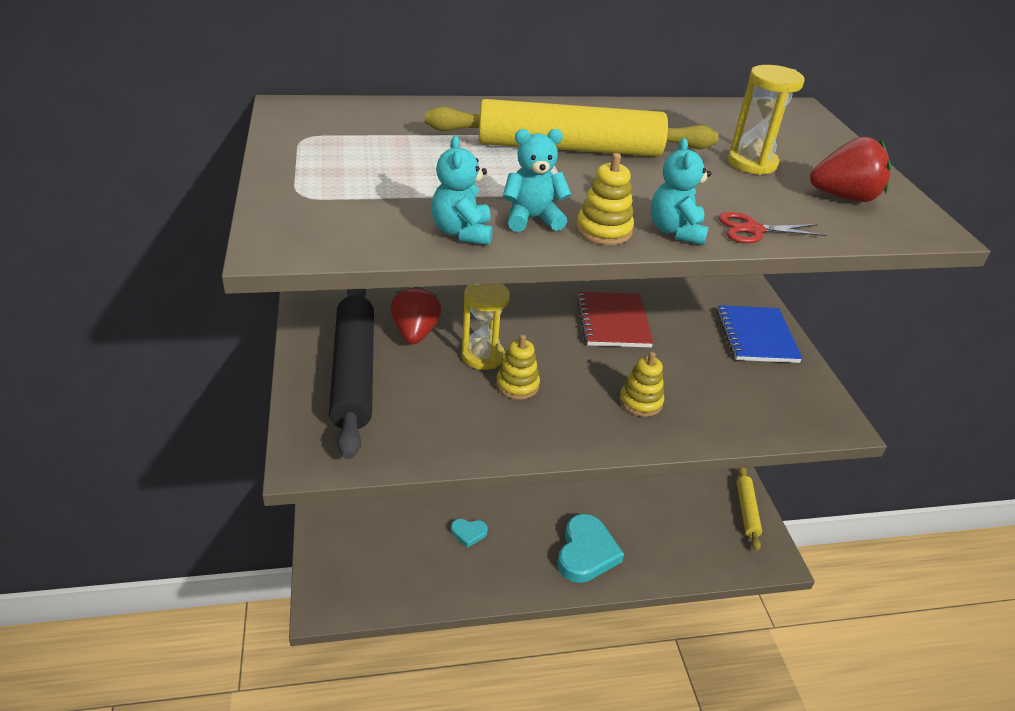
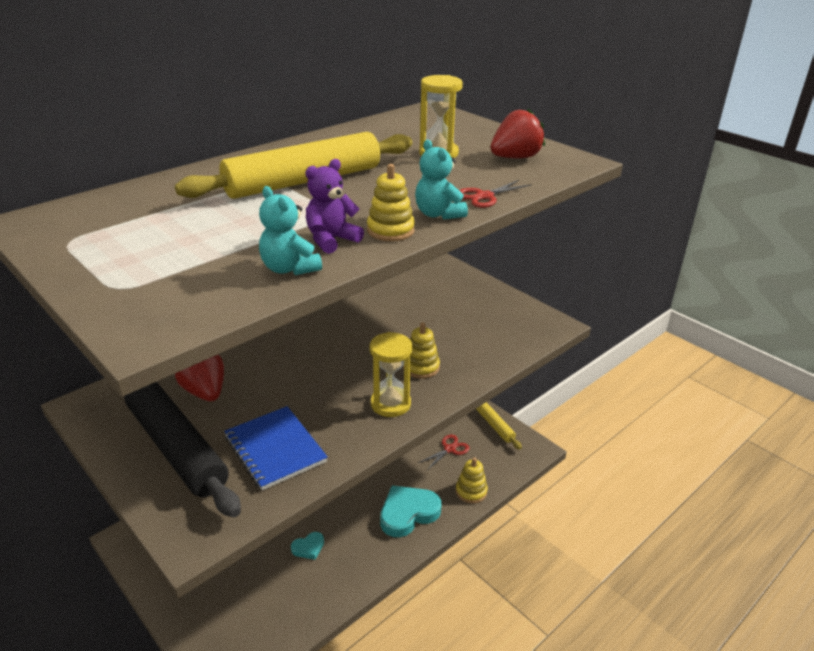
camera: 30 degrees left, 5 degrees down
(482, 356) = (277, 386): yellow hourglass -> yellow hourglass (390, 404)
(517, 385) = (322, 395): yellow stacking toy -> yellow stacking toy (471, 491)
(532, 219) = (331, 240): turquoise teddy bear -> purple teddy bear
(586, 552) = (408, 513): turquoise heart -> turquoise heart turned 105 degrees counterclockwise
(613, 322) = (356, 318): red notebook -> none
(676, 510) = (449, 449): none -> red scissors
(756, 336) = (461, 289): blue notebook -> blue notebook (275, 449)

